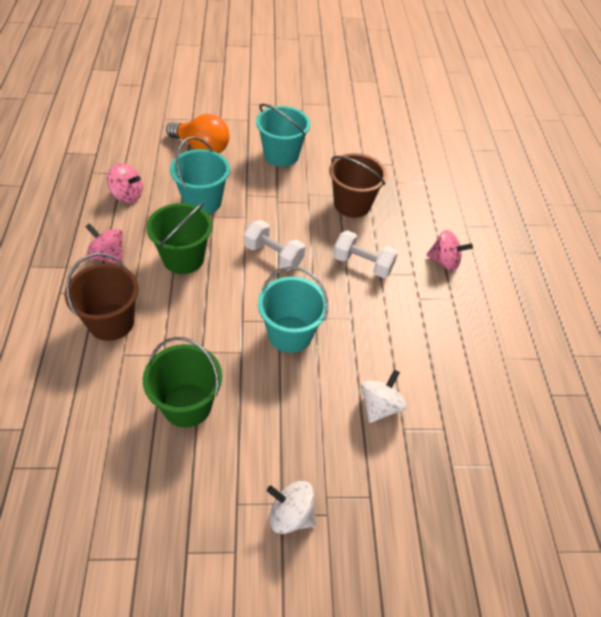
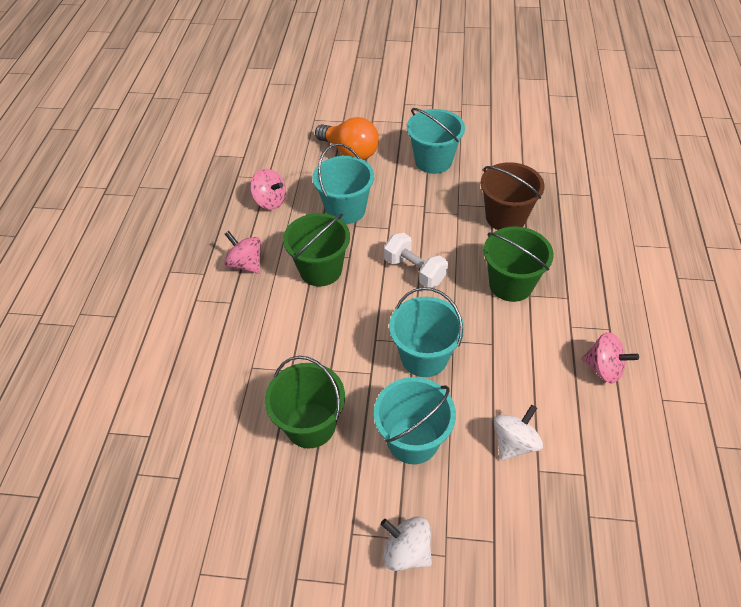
camera: 15 degrees right, 0 degrees up
(111, 322) = (243, 333): brown bucket -> none
(287, 411) = (413, 440): none -> turquoise bucket
(362, 264) = (511, 284): white dumbbell -> green bucket
(444, 261) = (604, 285): pink spinning top -> pink spinning top (603, 368)

